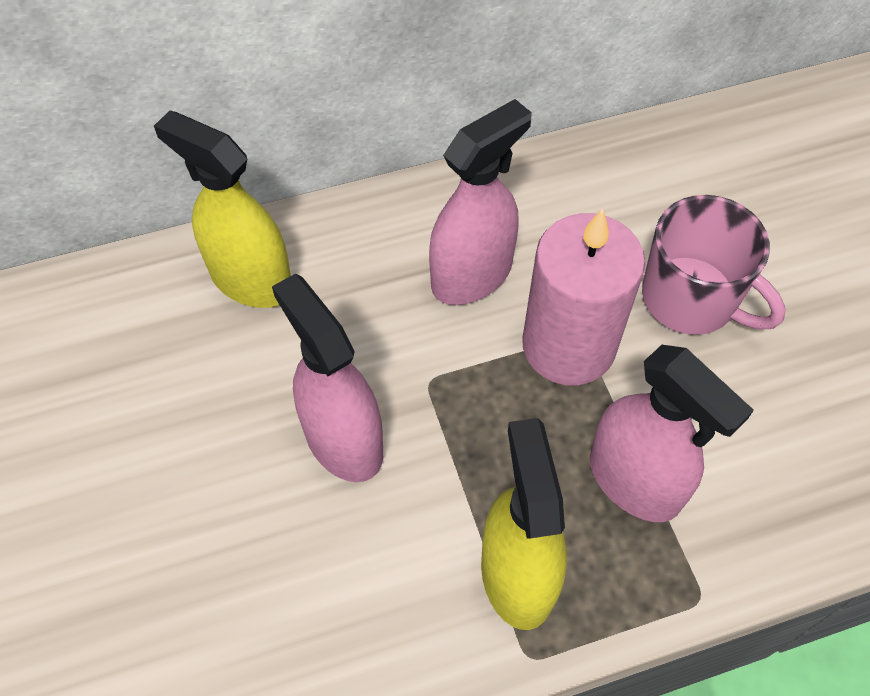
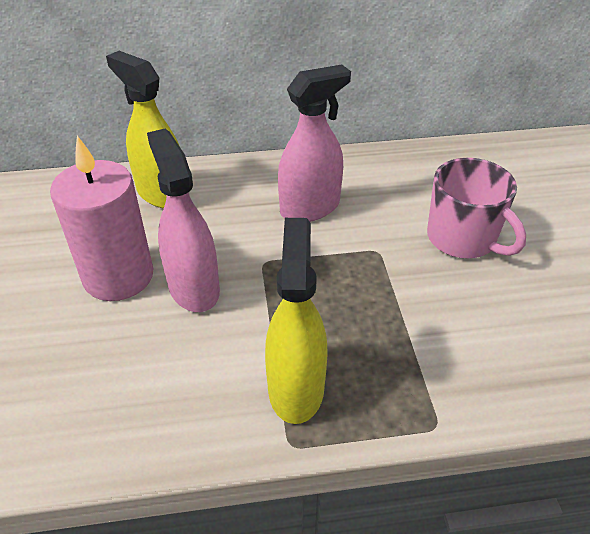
camera: 10 degrees right, 15 degrees down
(568, 346) = (368, 254): pink candle -> pink candle (118, 276)
(634, 481) = (399, 341): pink spray bottle -> none

